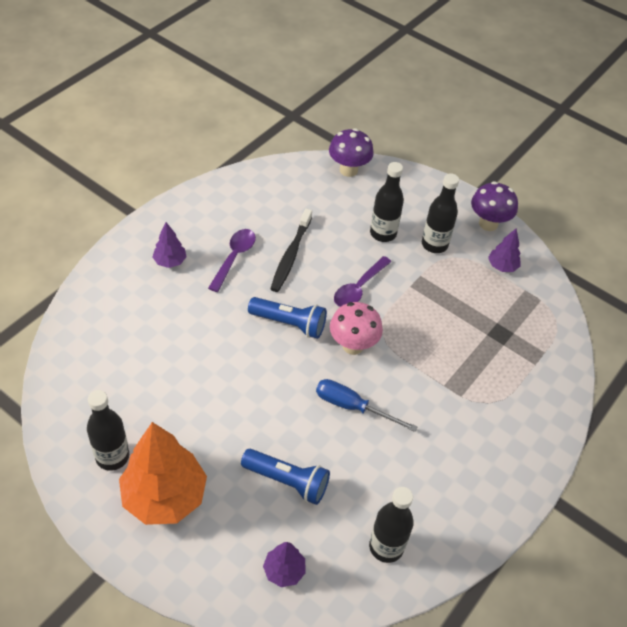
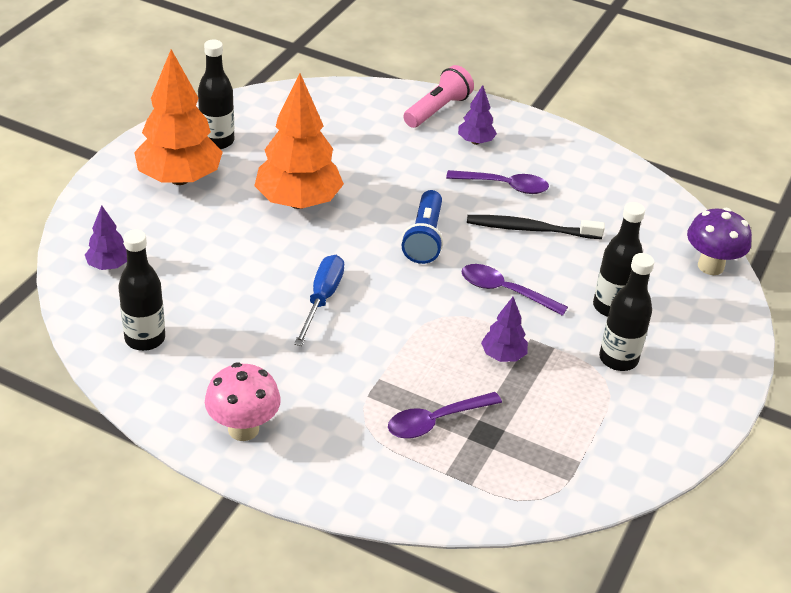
camera: 80 degrees right, 10 degrees down
(116, 276) = (437, 110): none -> pink flashlight
(223, 403) = (298, 202): none -> orange tree
(287, 481) = (213, 257): blue flashlight -> none
(353, 345) = (412, 293): pink mushroom -> pink mushroom (243, 429)
(488, 224) = (692, 417): purple mushroom -> none
(488, 359) = (436, 421): none -> purple spoon
(502, 266) = (614, 434): purple tree -> purple tree (503, 356)

